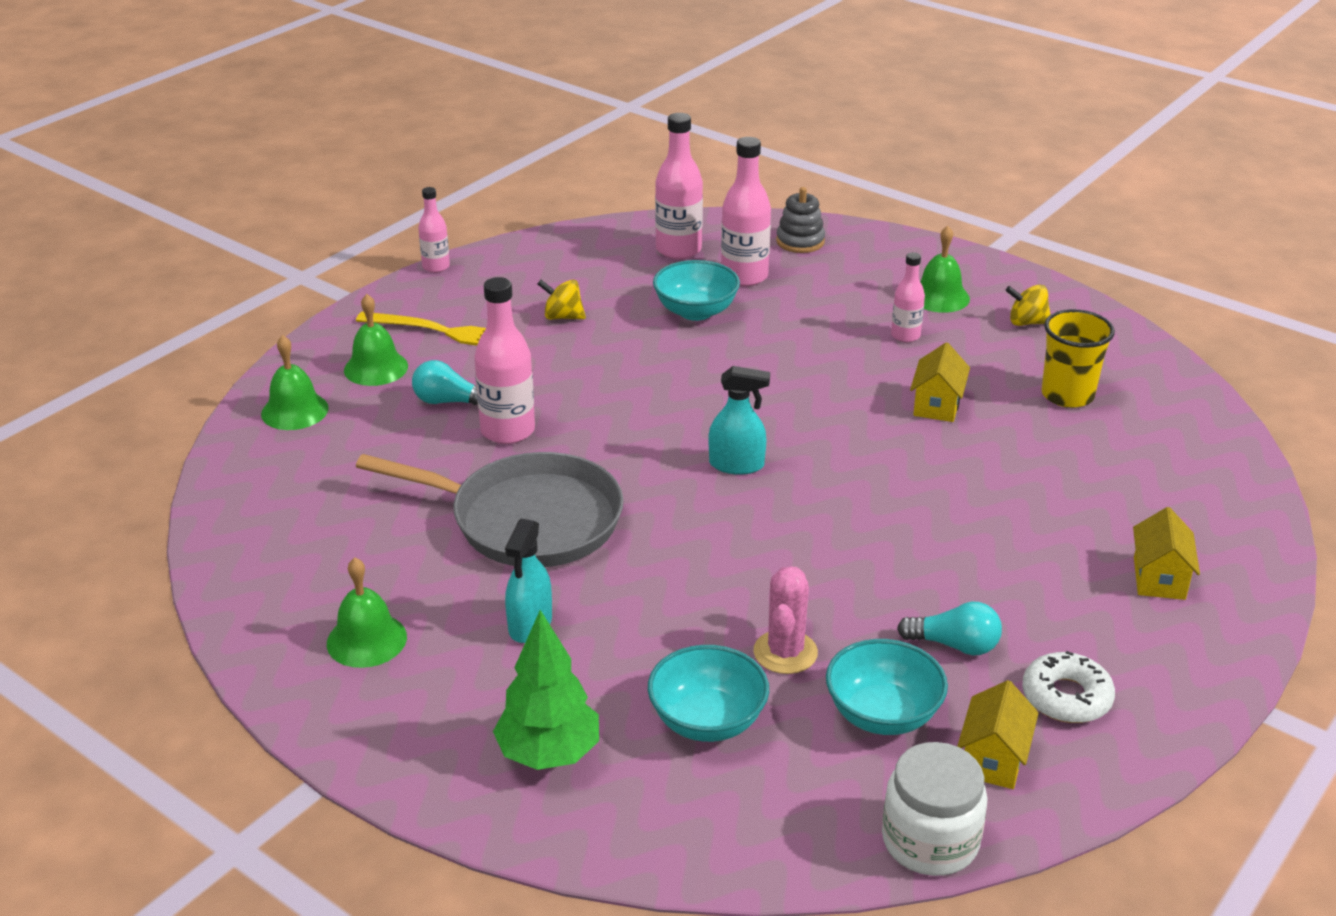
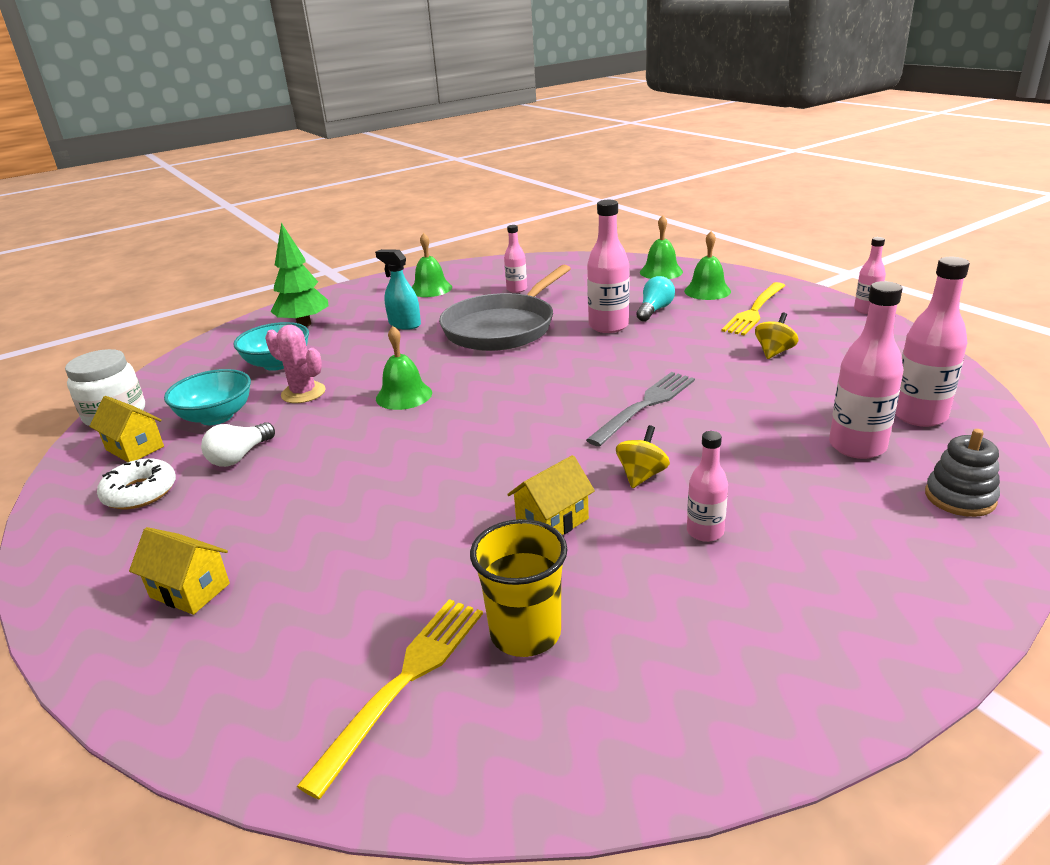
camera: 110 degrees right, 5 degrees down
(369, 538) = (517, 289): none -> pink bottle
(696, 311) = (778, 411): turquoise bowl -> none
(714, 382) = (645, 405): none -> grey fork
(736, 465) = (517, 401): turquoise spray bottle -> none
(937, 405) = (552, 522): yellow house -> yellow house turned 75 degrees counterclockwise
(939, 297) = (804, 584): green bell -> green bell (404, 395)
(954, 645) = (240, 456): turquoise light bulb -> white light bulb
(1026, 322) = (721, 653): yellow spinning top -> yellow spinning top (641, 475)
(1148, 434) = (404, 681): none -> yellow fork

